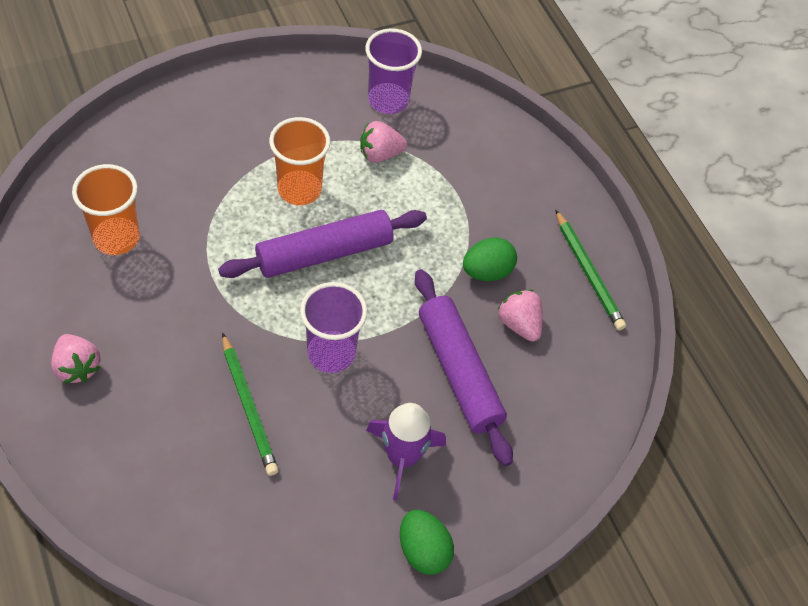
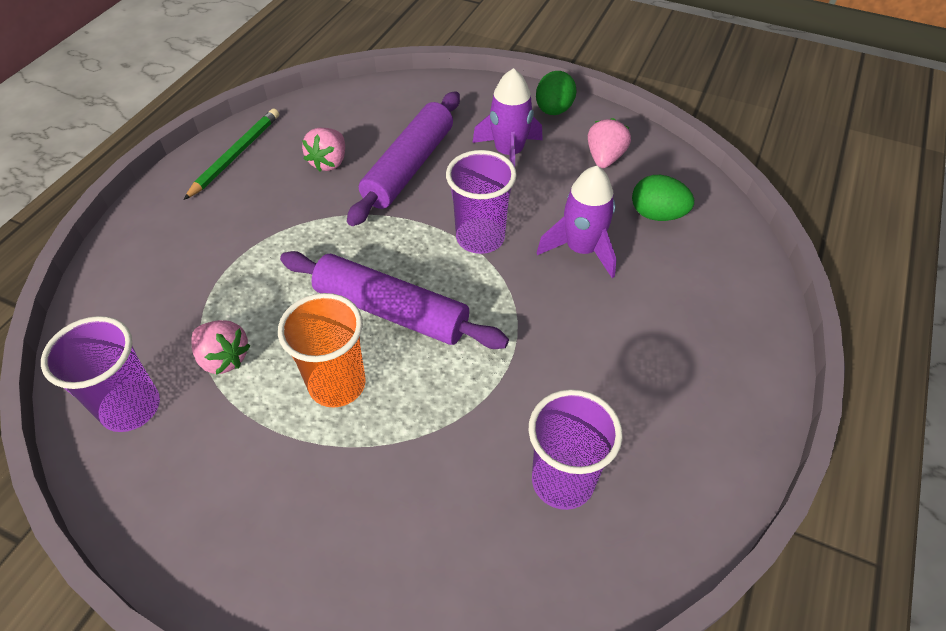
camera: 125 degrees left, 5 degrees down
(77, 367) = (701, 378): pink strawberry -> pink strawberry (604, 158)
(116, 238) = (562, 481): orange cup -> purple cup
(248, 406) = (581, 249): green pencil -> purple rocket
(487, 272) = (296, 205): green egg -> green egg (657, 215)

